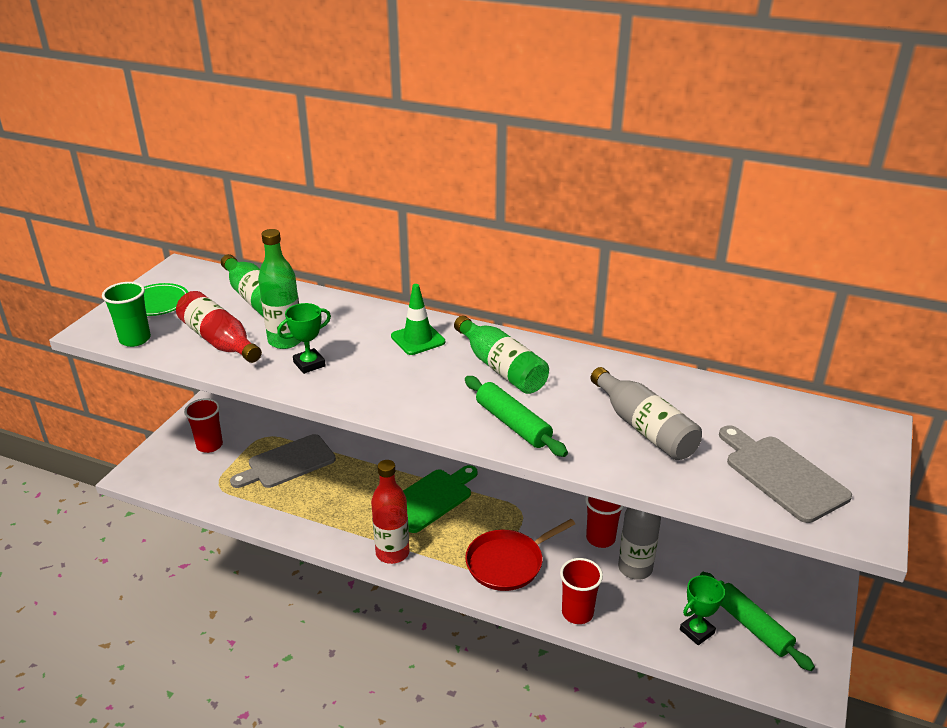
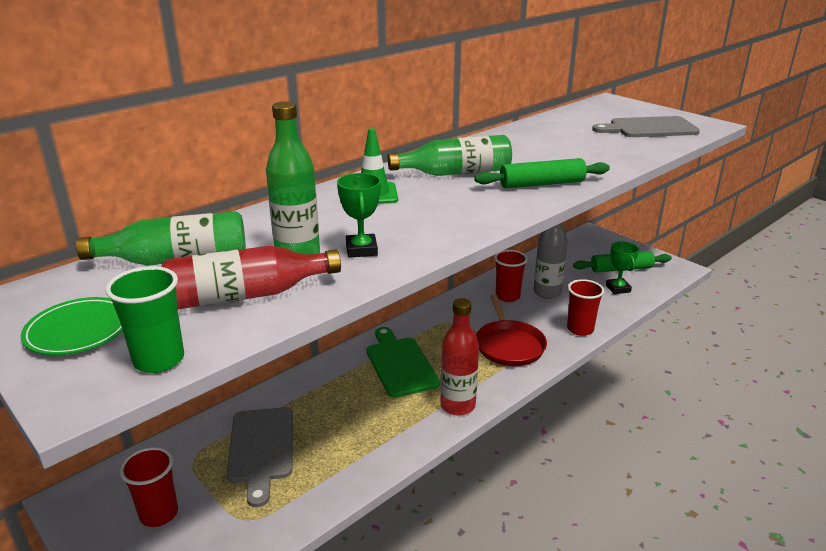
camera: 65 degrees left, 5 degrees down
(644, 428) = (576, 148): grey bottle -> none

